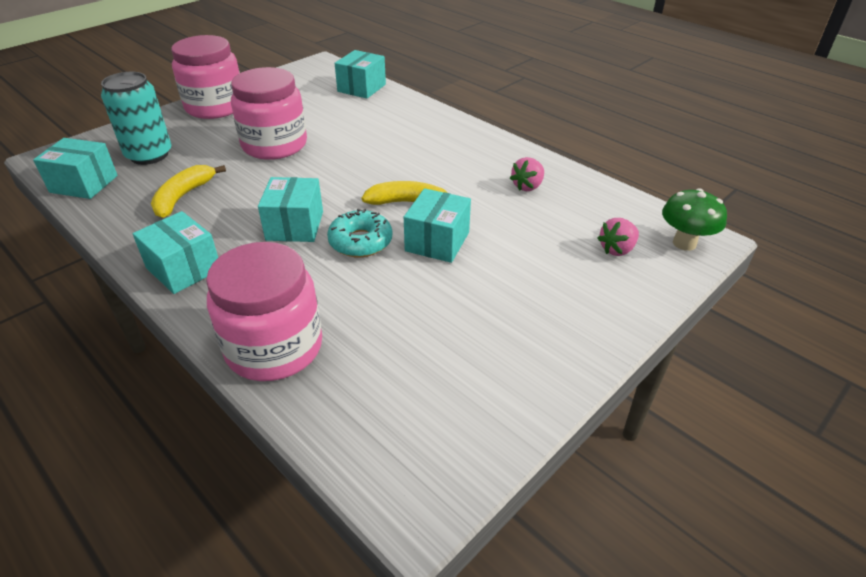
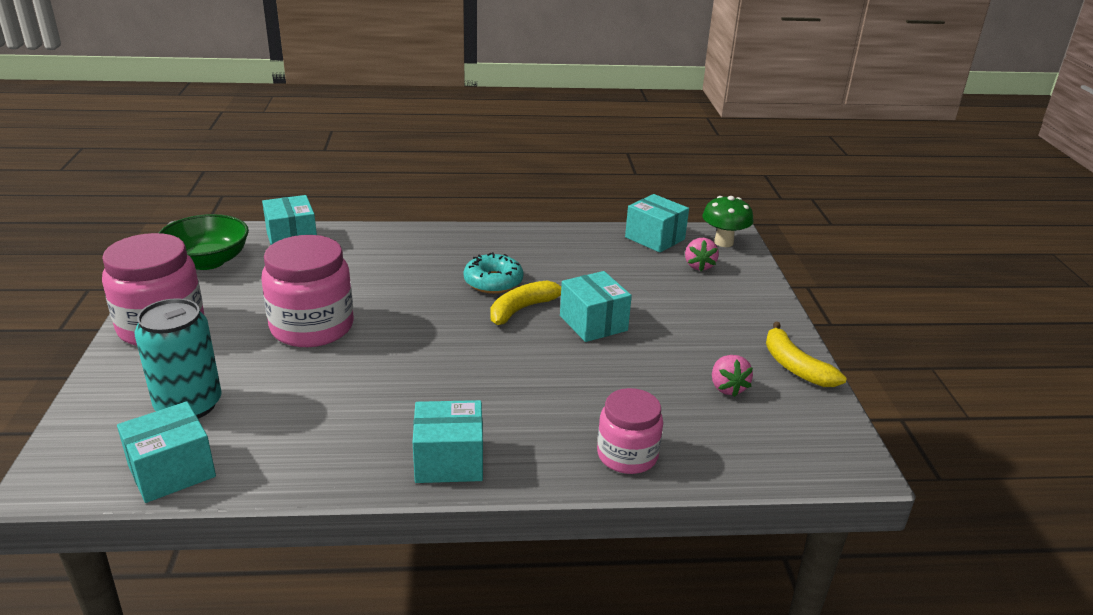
camera: 50 degrees left, 10 degrees down
(183, 197) = (318, 415): yellow banana -> yellow banana (795, 366)
(274, 347) = (627, 455): pink jar -> pink jar, size x0.63
(295, 226) = (471, 375): turquoise box -> turquoise box (654, 238)
(298, 81) = (207, 261): none -> green bowl
(360, 242) = (543, 355): turquoise donut -> turquoise donut (493, 282)
(527, 186) = (579, 254): pink strawberry -> pink strawberry (727, 388)

